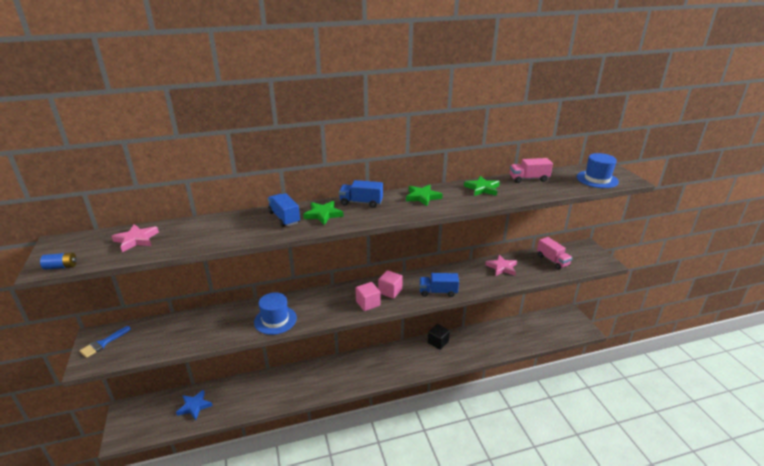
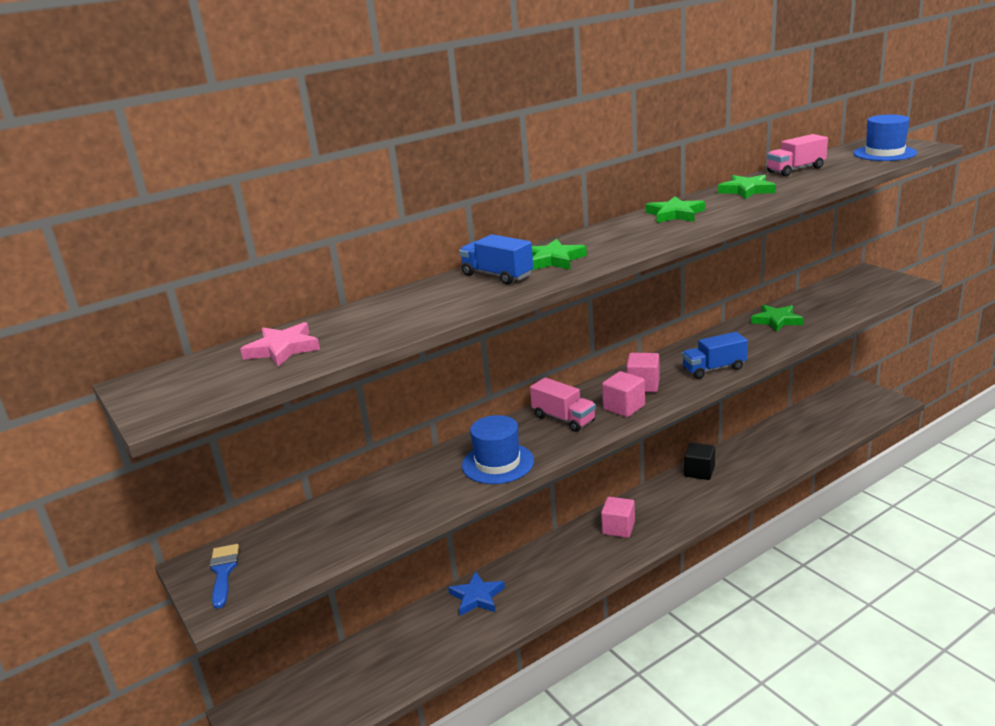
camera: 15 degrees left, 5 degrees down
(61, 267) = (191, 406): blue battery -> none
(103, 343) = (223, 572): blue brush -> blue brush turned 150 degrees clockwise
(194, 406) = (370, 669): blue star -> blue star (477, 597)
(361, 203) = (593, 237): blue truck -> none
(370, 364) = (618, 528): none -> pink cube
(502, 267) = (776, 320): pink star -> green star
(552, 260) = (837, 297): pink truck -> pink truck (563, 419)

